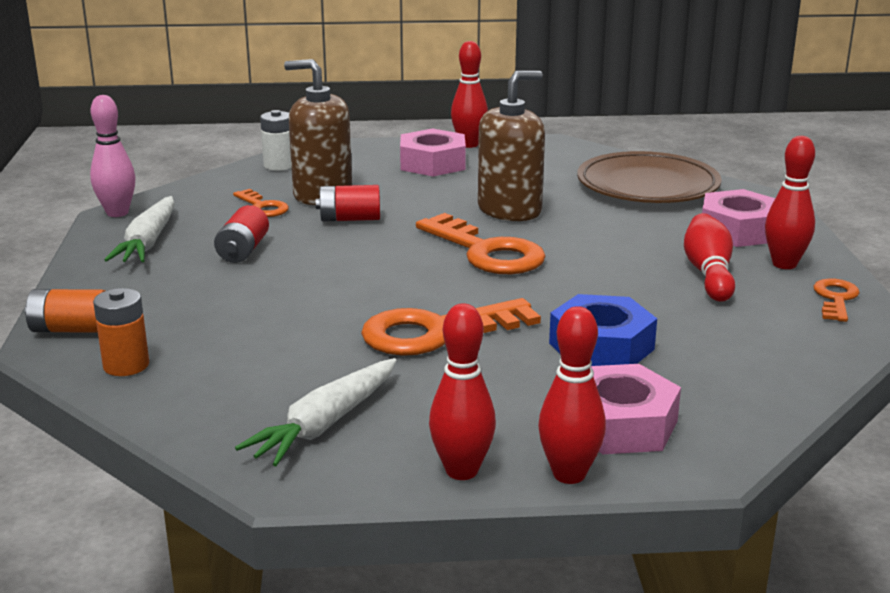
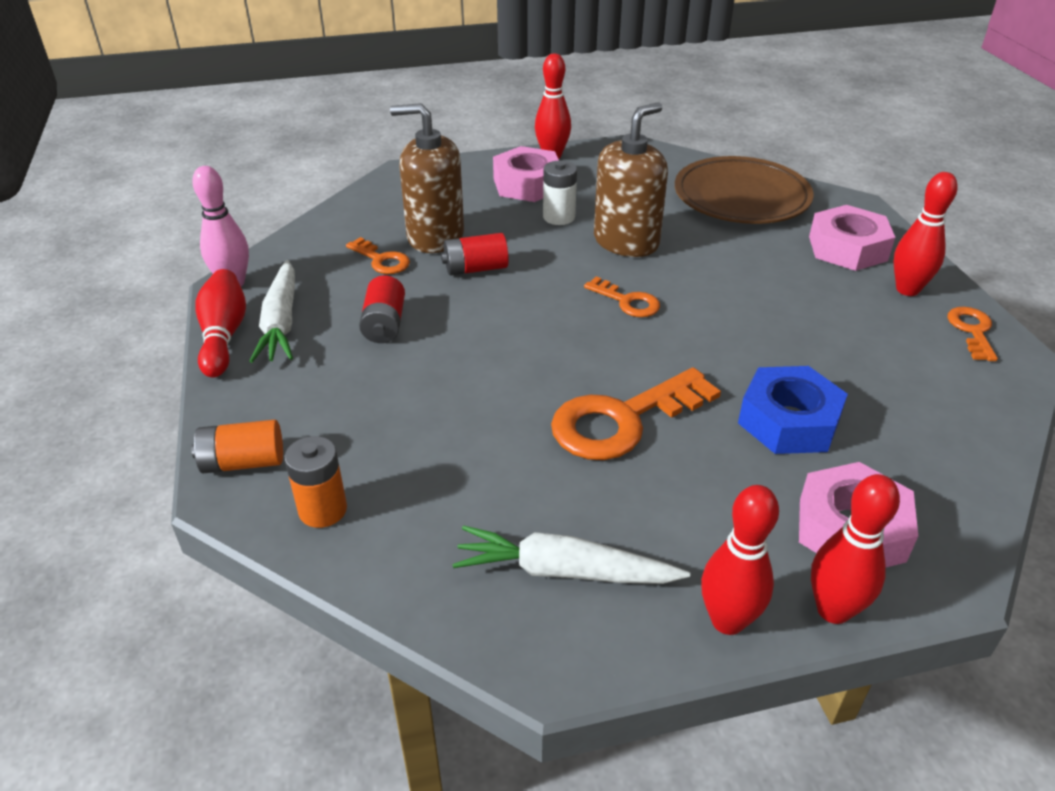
camera: 10 degrees left, 15 degrees up
(279, 165) = (376, 200): white battery -> white battery (559, 217)
(325, 424) = (564, 571): white carrot -> white carrot turned 75 degrees clockwise
(487, 252) = (627, 301): orange key -> orange key, size x0.53
(708, 273) = (845, 309): red bowling pin -> red bowling pin (224, 335)

